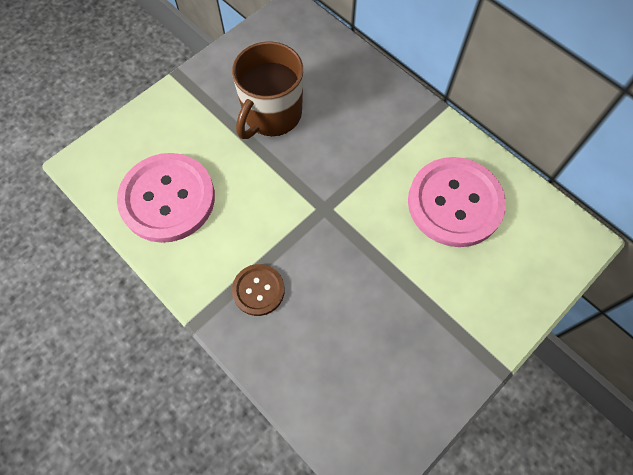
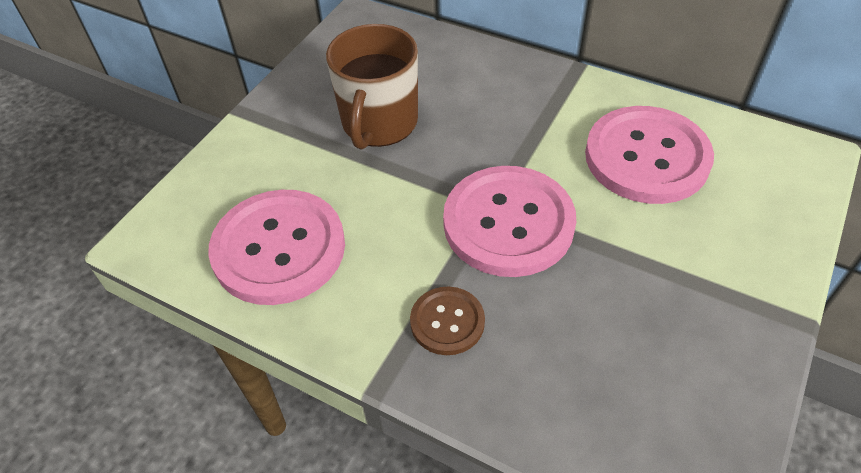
camera: 15 degrees left, 15 degrees down
(330, 227) = (508, 223): none -> pink button

